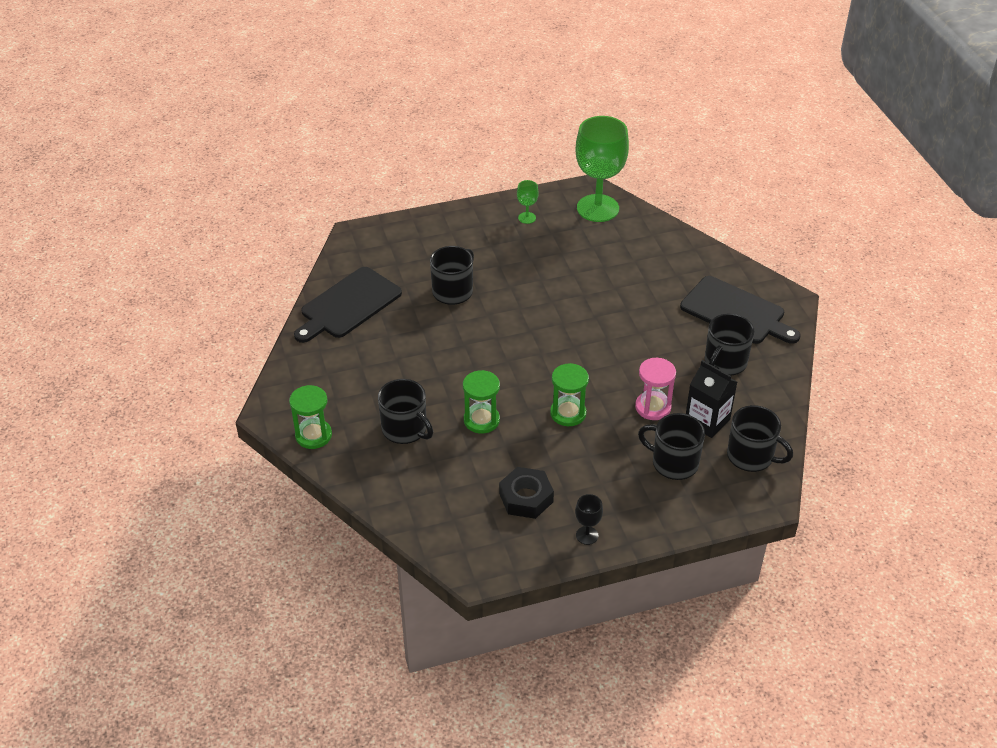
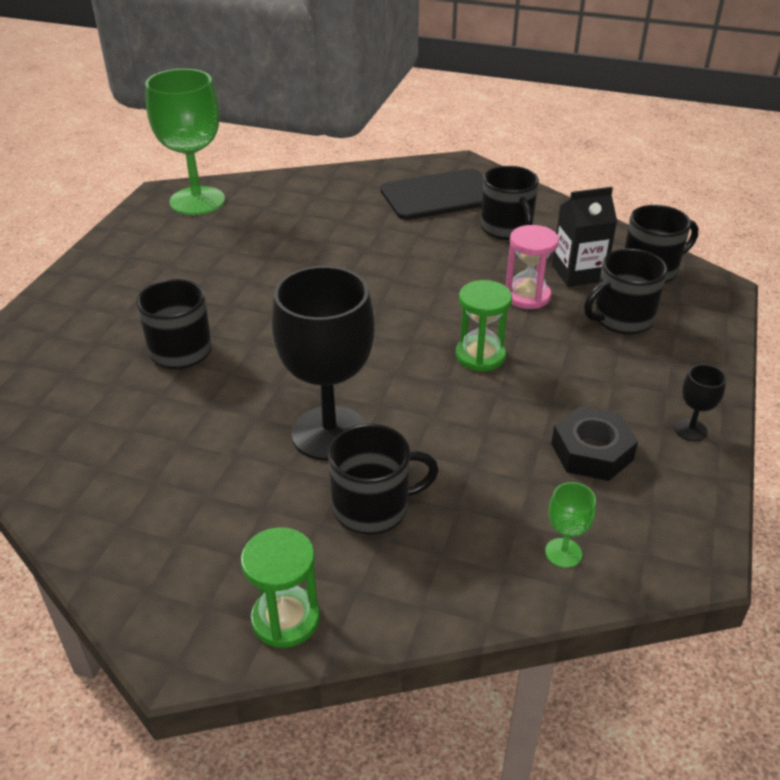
camera: 55 degrees left, 5 degrees down
(348, 305) = (77, 453): black cutting board -> none
(443, 385) = (329, 433): none -> black goblet
(481, 420) = (425, 428): green hourglass -> none
(527, 218) = (142, 247): green goblet -> green goblet (563, 553)

